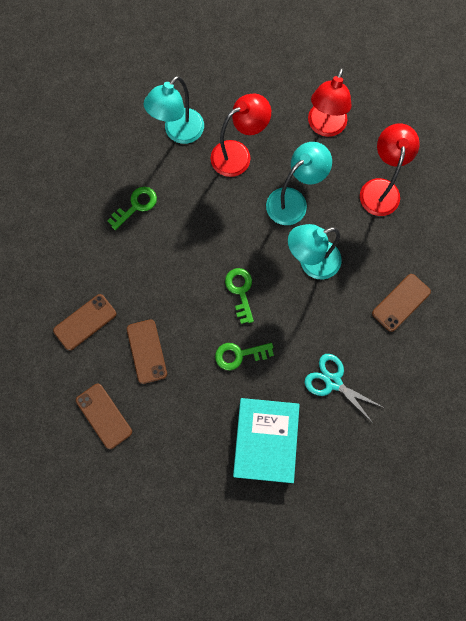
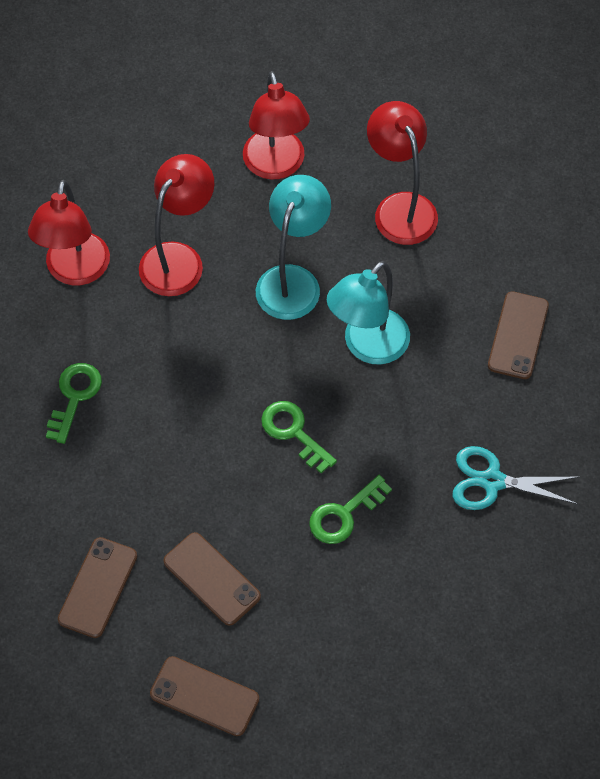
camera: 30 degrees left, 15 degrees down
(178, 132) = (75, 271): turquoise lamp -> red lamp
(265, 440) = (450, 604): turquoise book -> none

